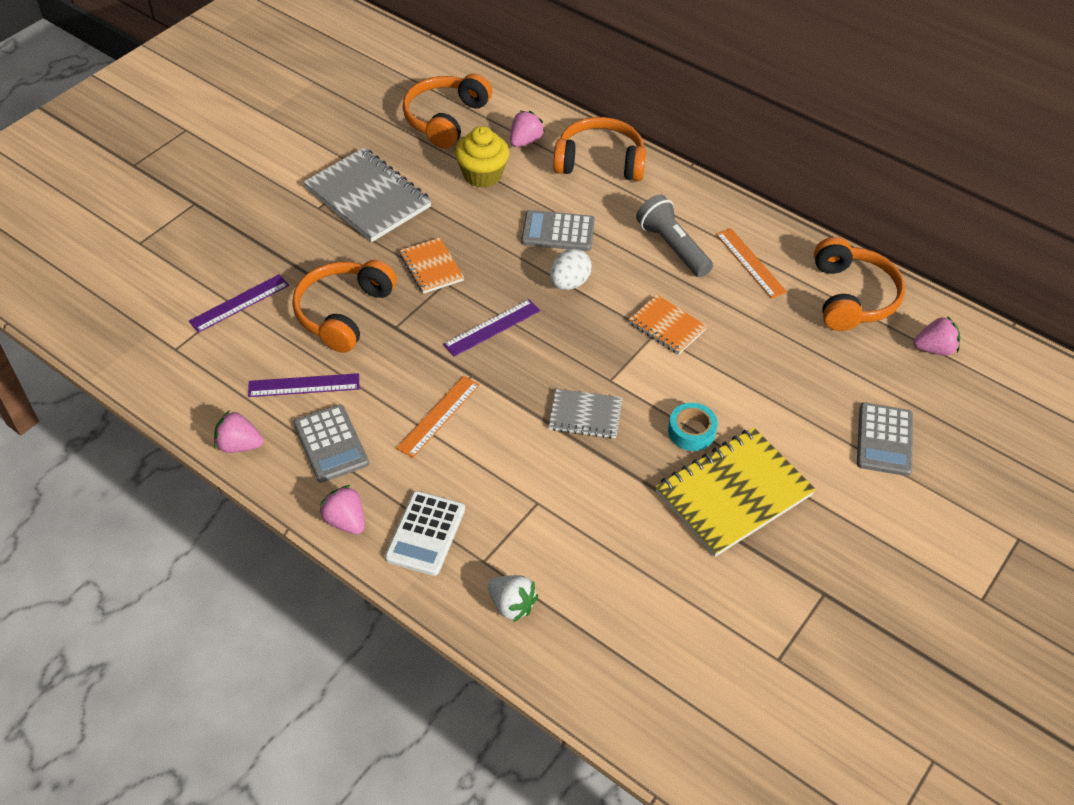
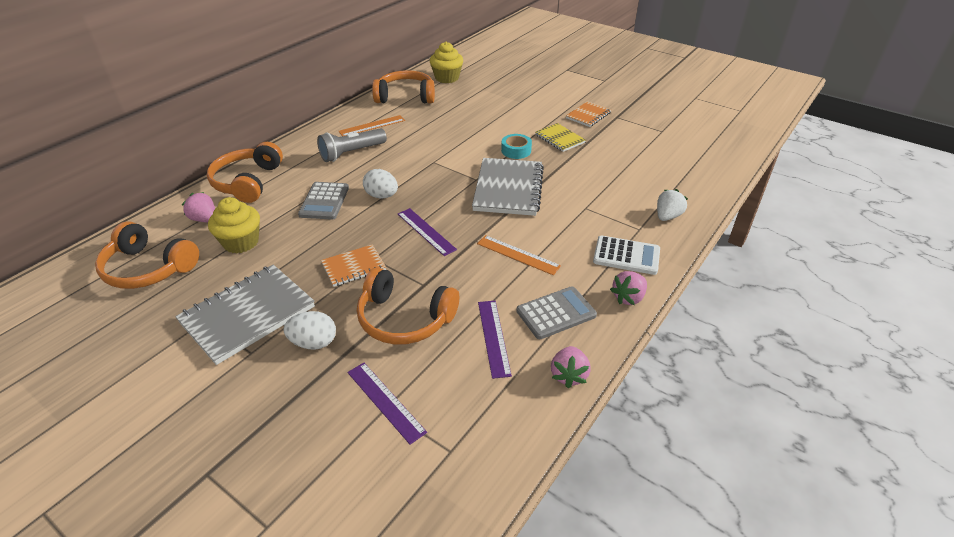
camera: 90 degrees left, 10 degrees down
(322, 248) = (314, 343): none -> white egg
(585, 415) = (508, 189): grey notebook -> grey notebook, size x1.83
(667, 326) = (427, 157): orange notebook -> orange notebook (588, 115)
(733, 493) = (559, 139): yellow notebook -> yellow notebook, size x0.55
(884, 440) = (512, 95): grey calculator -> none
(934, 349) = (447, 78): pink strawberry -> yellow cupcake

